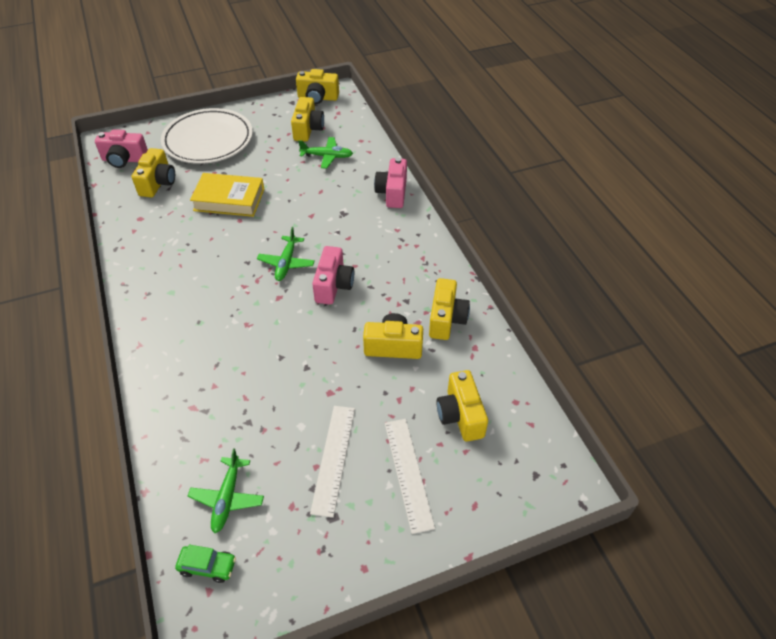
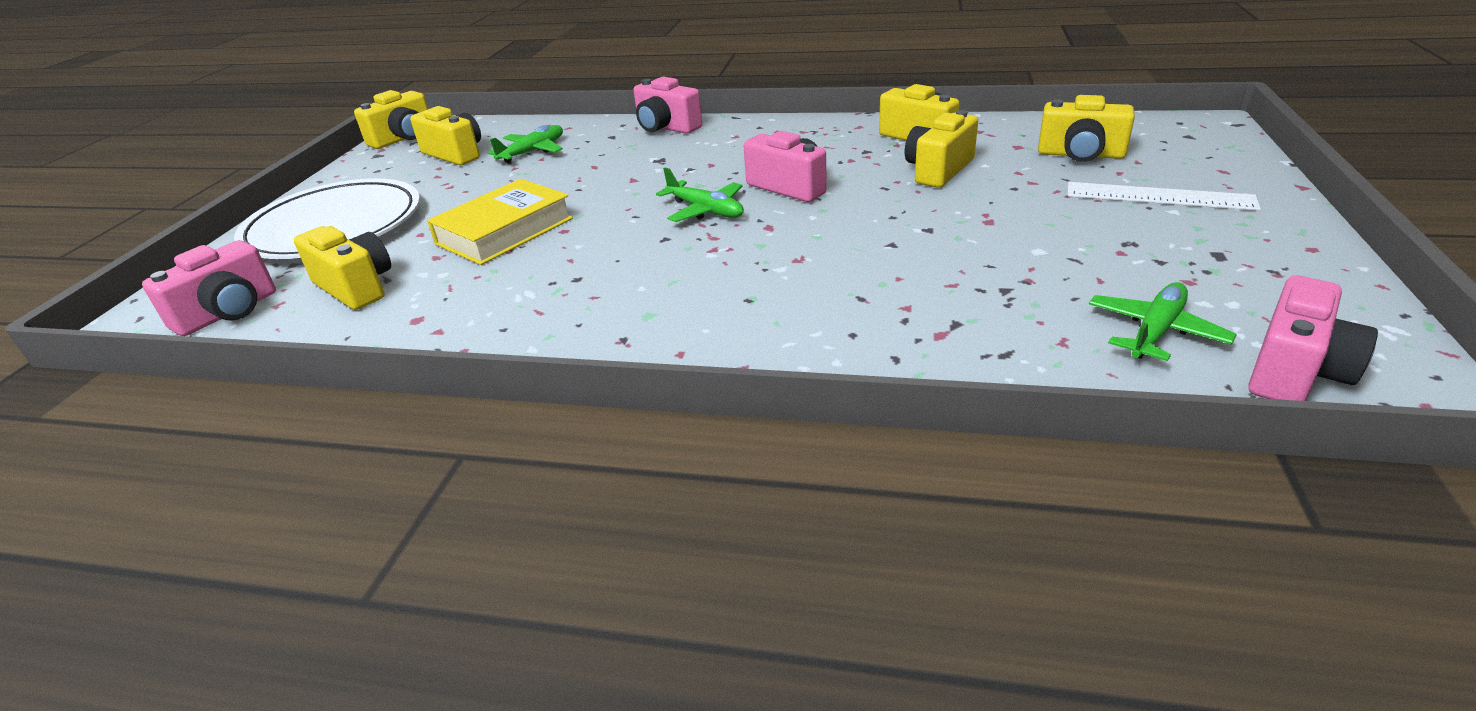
camera: 55 degrees left, 15 degrees down
(207, 566) = (1295, 371): green car -> pink camera
(227, 498) = (1155, 331): green plane -> green plane turned 90 degrees counterclockwise
(333, 458) = (1112, 237): white ruler -> none

